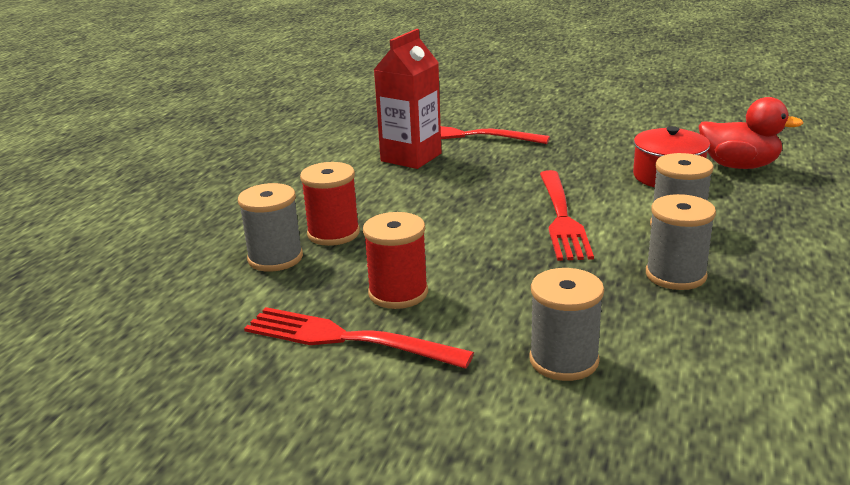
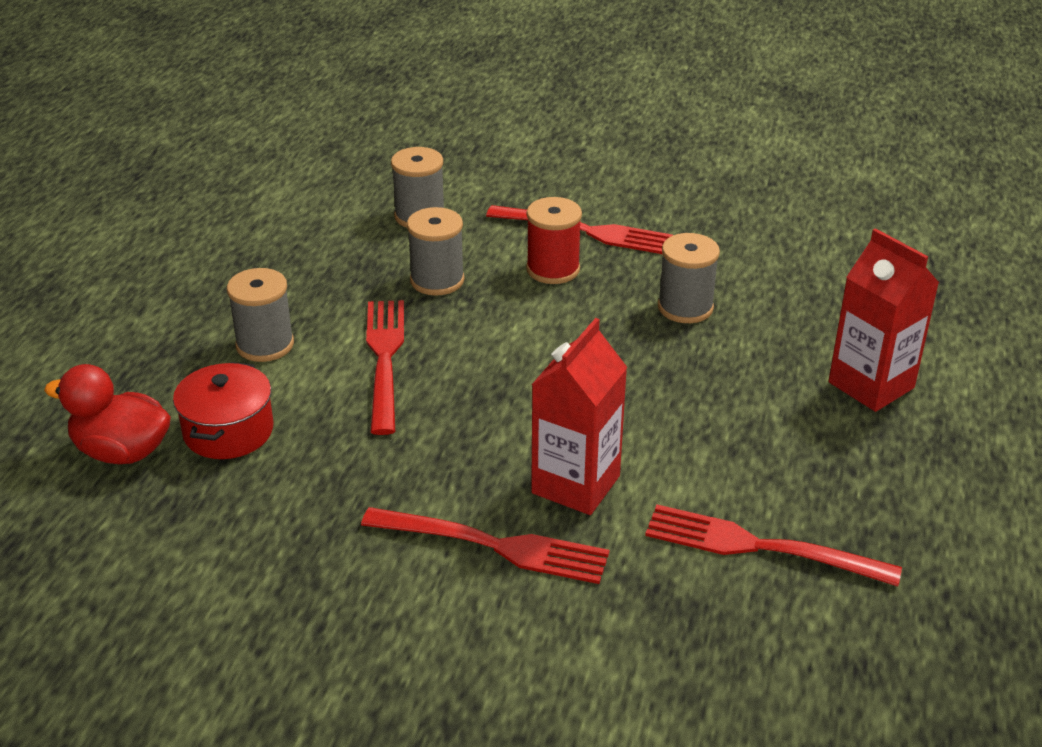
camera: 175 degrees right, 10 degrees up
(161, 206) = (871, 385): none -> red carton
(307, 138) = (760, 547): none -> red fork
(333, 233) = (637, 339): red spool -> none
(675, 275) = (299, 286): grey spool -> grey spool (437, 280)

